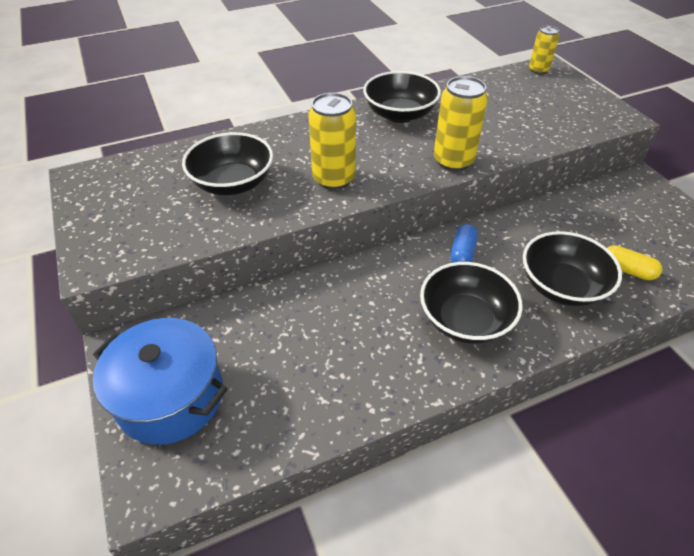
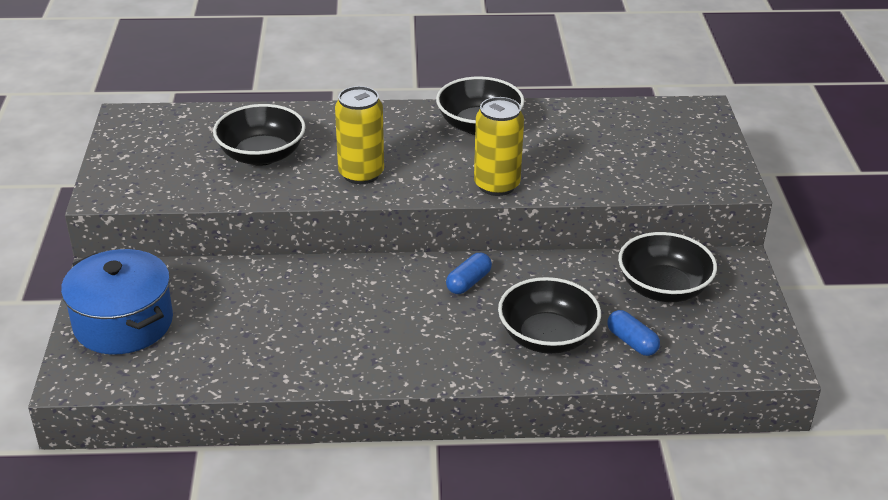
camera: 20 degrees right, 10 degrees down
(465, 320) = (424, 338): black bowl -> black bowl (663, 288)
(538, 70) = (686, 110): yellow can -> none
(627, 270) = (632, 342): yellow capsule -> blue capsule

